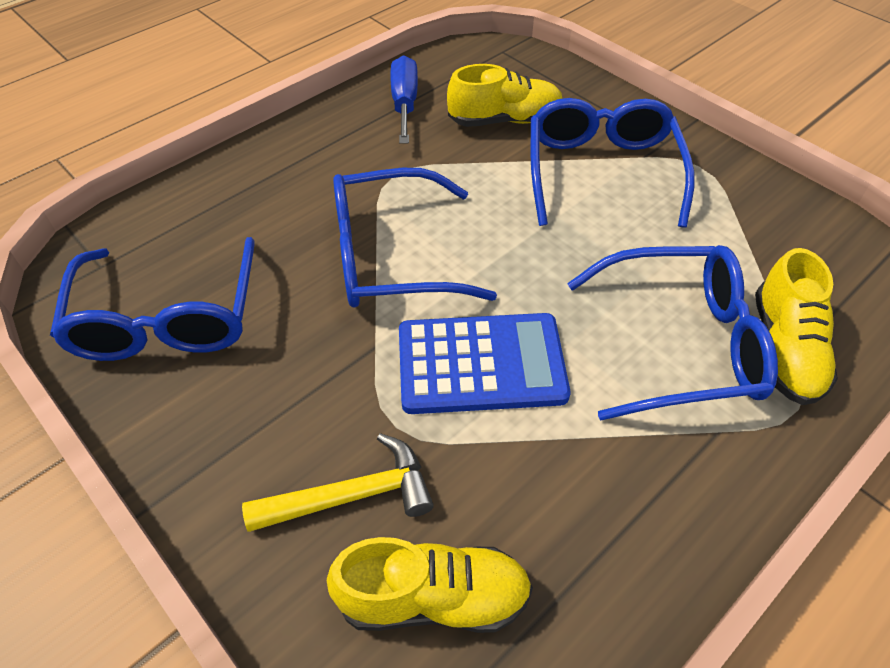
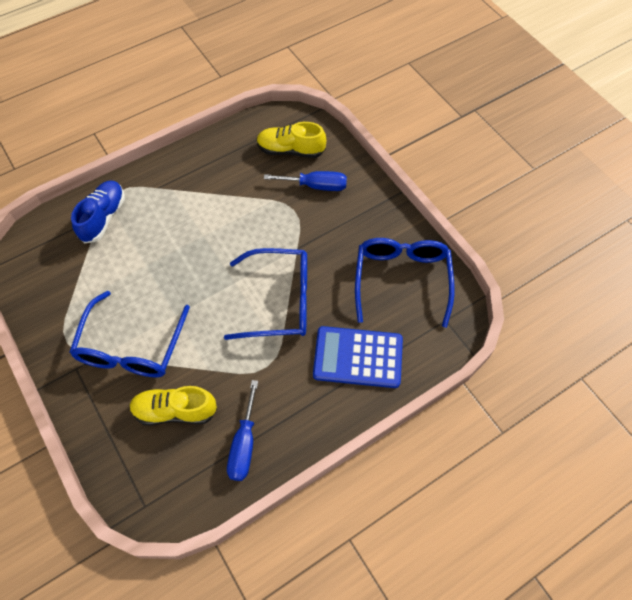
camera: 170 degrees left, 10 degrees up
(351, 495) = (316, 186): yellow hammer -> blue screwdriver
(481, 364) = (248, 231): blue calculator -> blue calculator (358, 357)
(680, 344) = (150, 227): blue glasses -> none
(784, 349) = (103, 217): yellow shoe -> blue shoe

